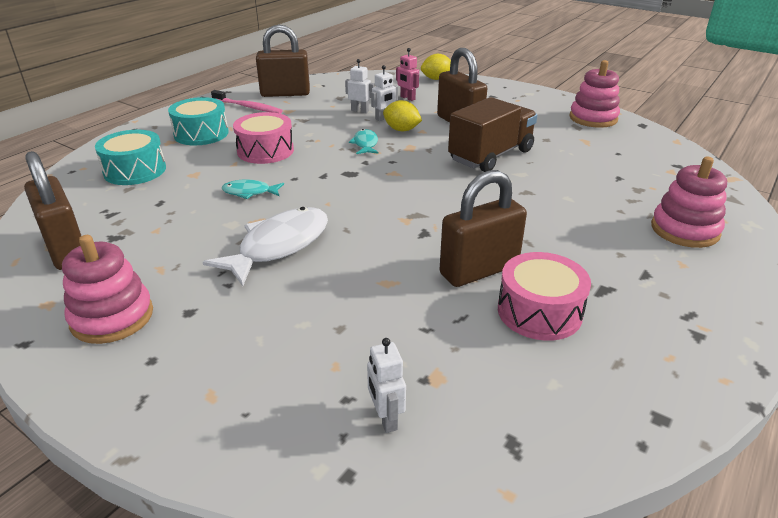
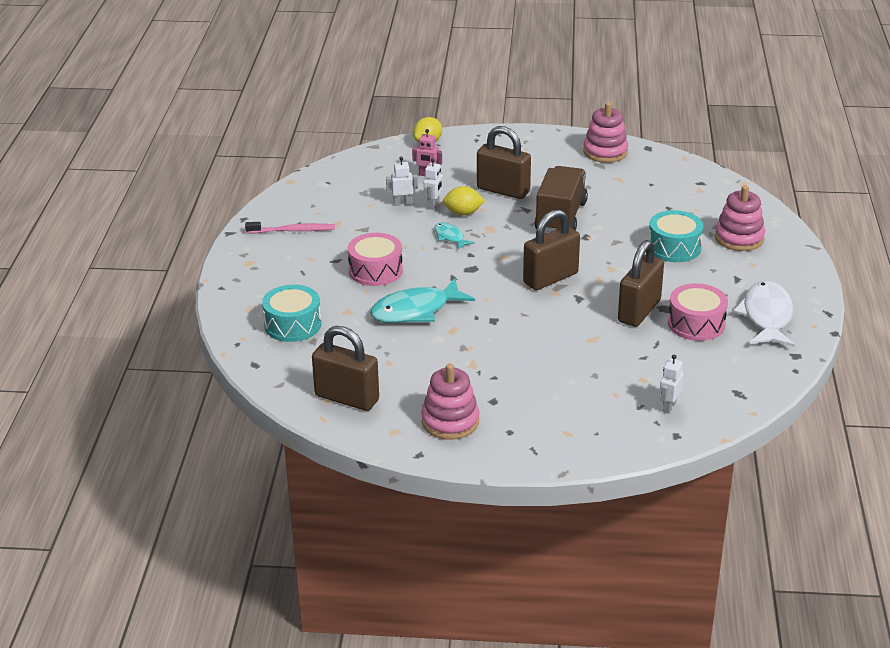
camera: 30 degrees left, 0 degrees up
(201, 134) = (293, 273): turquoise drum -> turquoise drum (674, 247)
(249, 192) = (415, 310): turquoise fish -> turquoise fish, size x1.95
(279, 246) = (493, 341): white fish -> white fish (766, 316)
(285, 94) = (306, 204): brown padlock -> brown padlock (550, 278)
(385, 418) = (668, 406): white robot -> white robot turned 75 degrees clockwise

